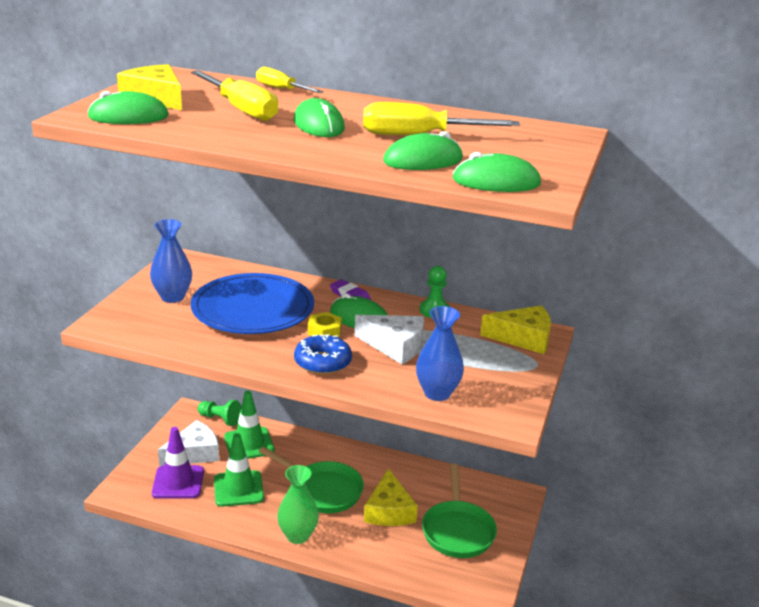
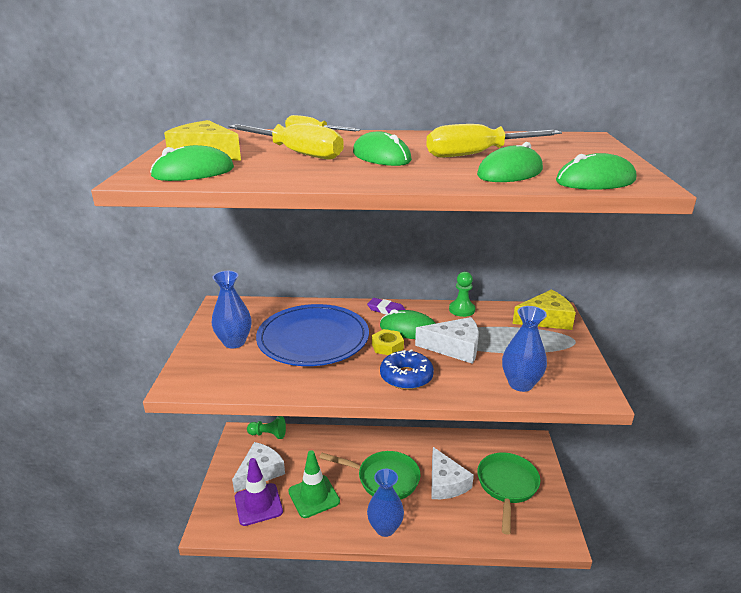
camera: 15 degrees left, 0 degrees up
(249, 444) = (303, 451): green traffic cone -> none
(298, 535) = (385, 528): green vase -> blue vase
(389, 510) = (445, 483): yellow cheese -> white cheese
(457, 530) = (507, 486): green pan -> green pan turned 150 degrees counterclockwise

